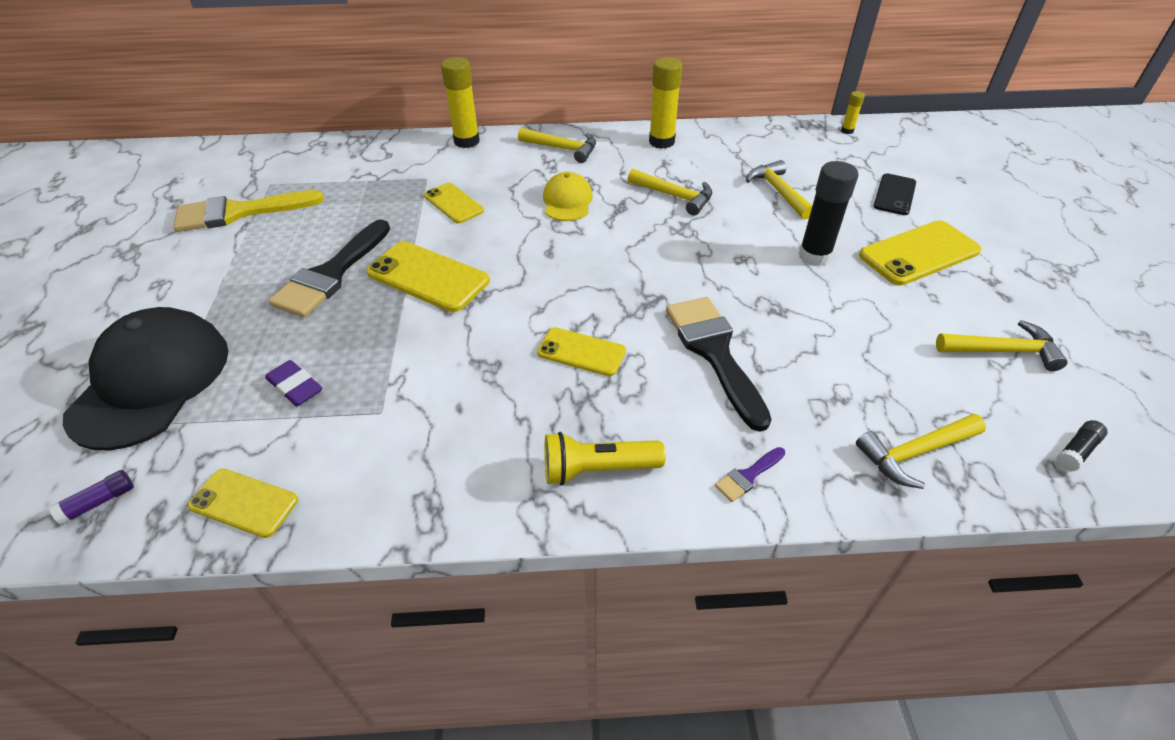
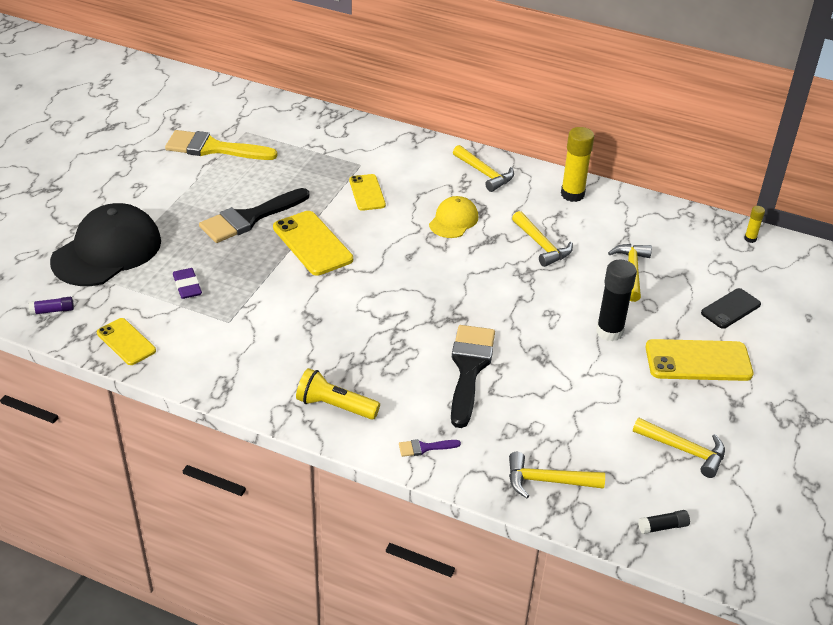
camera: 25 degrees right, 5 degrees down
(466, 141) = (412, 142): yellow glue stick -> none
(581, 352) = (379, 333): yellow phone -> none

